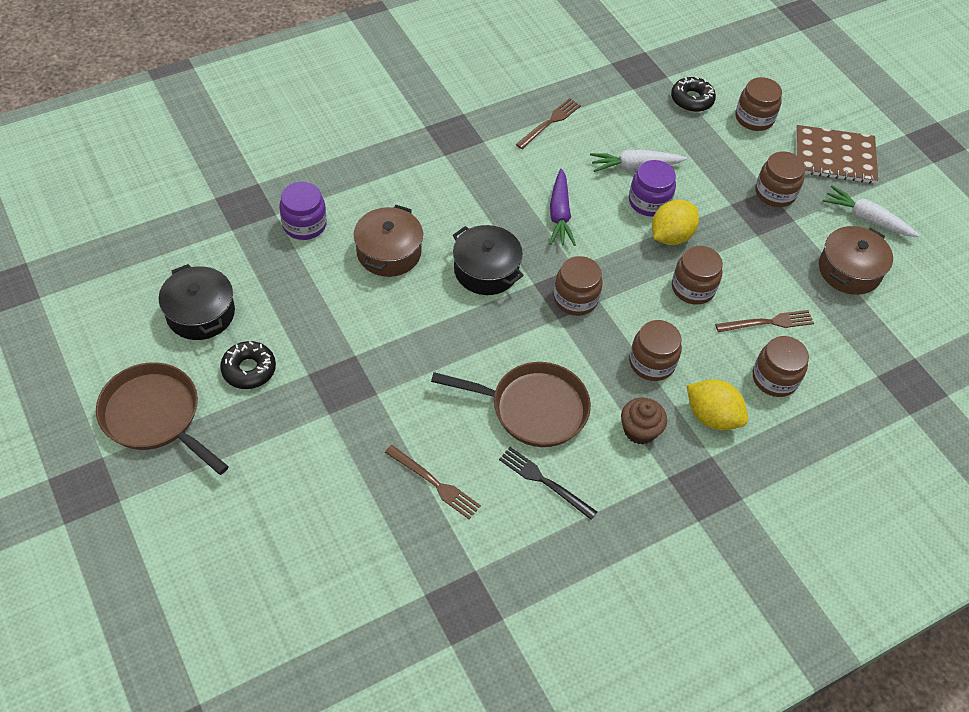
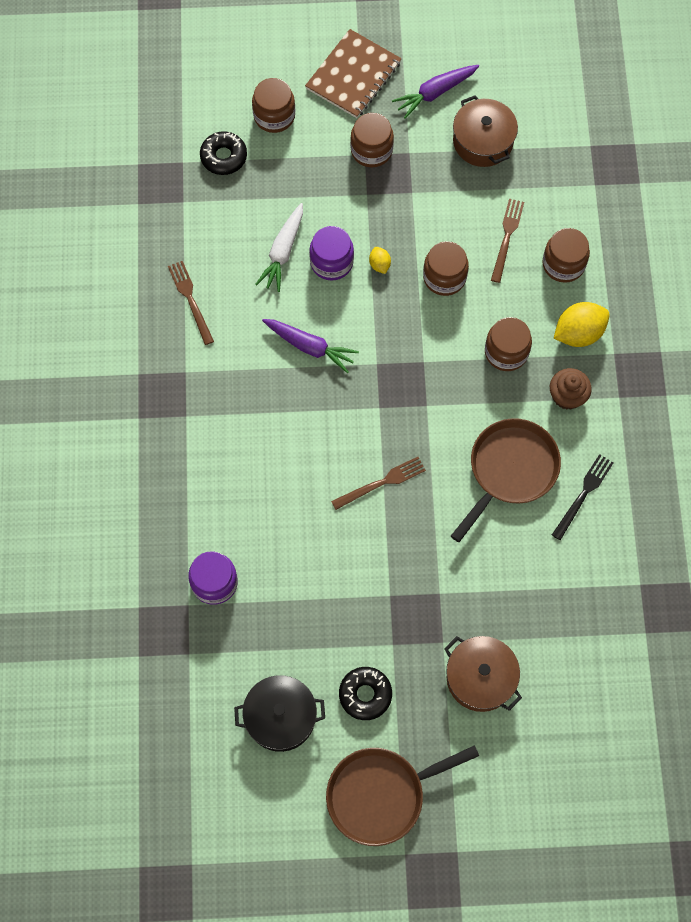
camera: 60 degrees left, 15 degrees up
(389, 252) = (285, 518): brown pot -> brown pot (480, 678)
(434, 483) = (549, 582): brown fork -> brown fork (381, 483)
(486, 270) = (345, 441): black pot -> none
(544, 481) = (583, 494): black fork -> black fork turned 150 degrees clockwise
(575, 299) = (412, 380): brown jar -> none
(671, 236) = (379, 265): yellow lemon -> yellow lemon, size x0.50
(866, 218) = (435, 93): white carrot -> purple carrot

